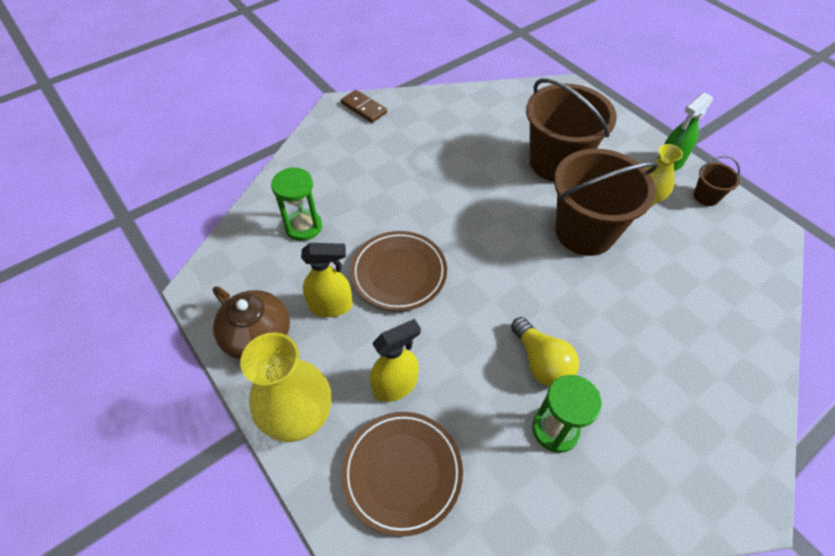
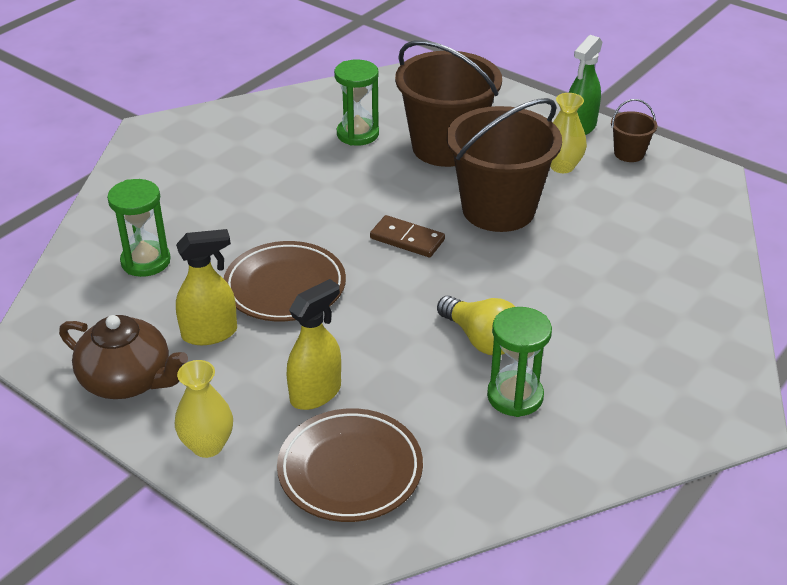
camera: 15 degrees left, 15 degrees down
(299, 417) = (207, 445): yellow vase -> yellow vase, size x0.60
(363, 108) = (183, 127): brown domino -> brown domino (407, 239)
(490, 138) = (357, 134): none -> green hourglass

